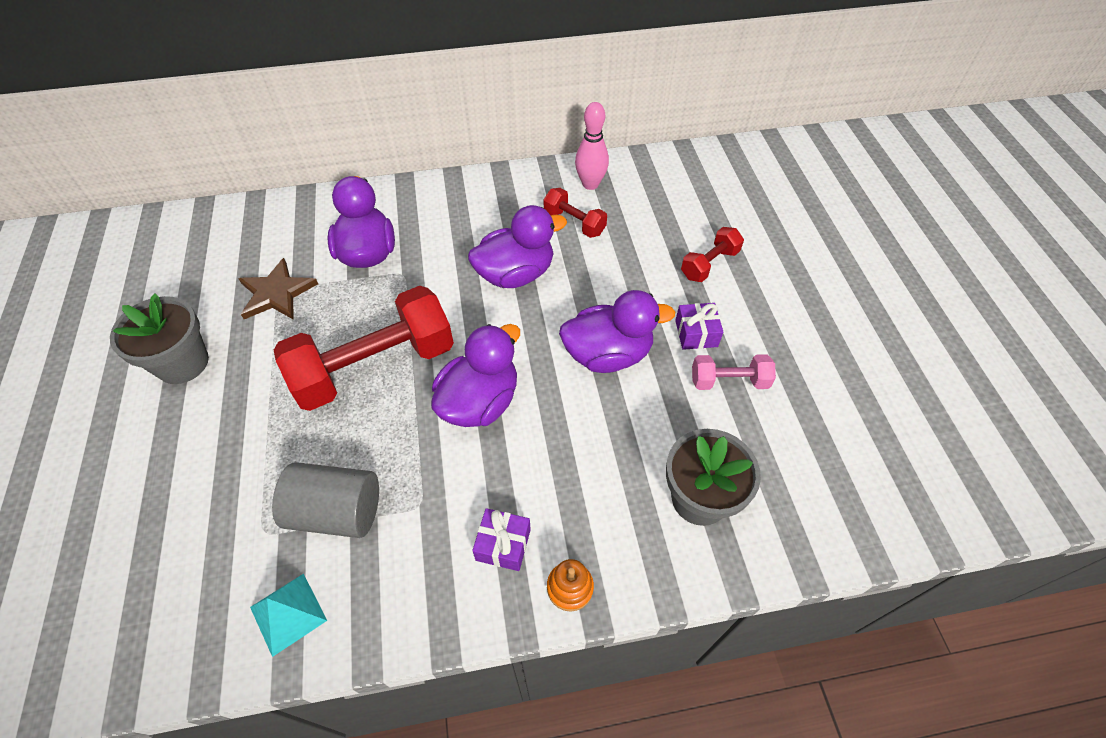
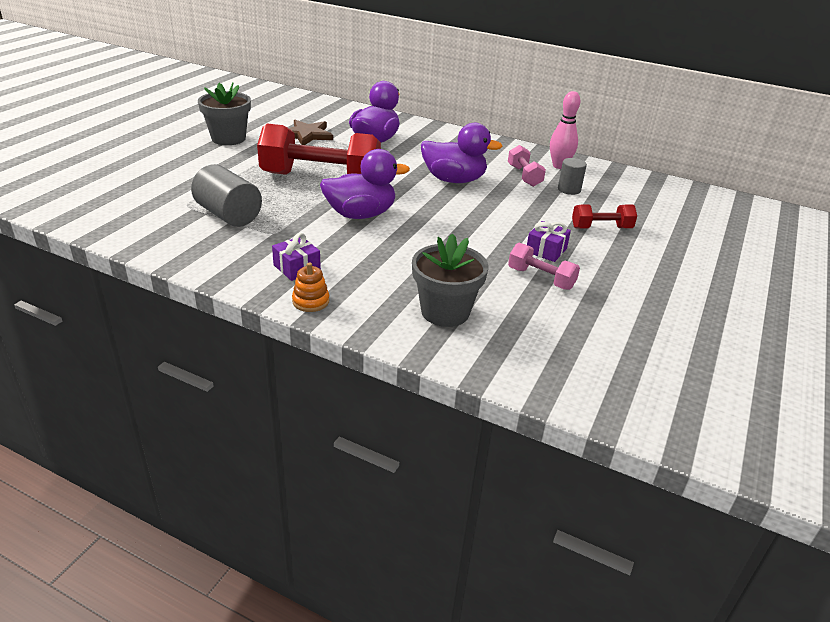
camera: 35 degrees right, 20 degrees down
(288, 614) = (158, 234): turquoise pyramid -> none
(574, 223) = (524, 176): red dumbbell -> pink dumbbell
(608, 354) = (469, 232): purple duck -> none
(632, 219) = (569, 189): none -> grey cylinder

